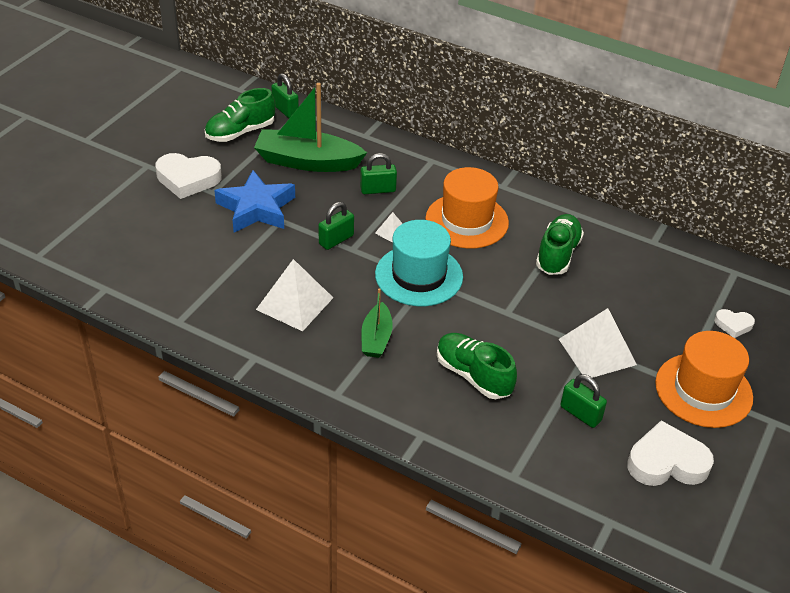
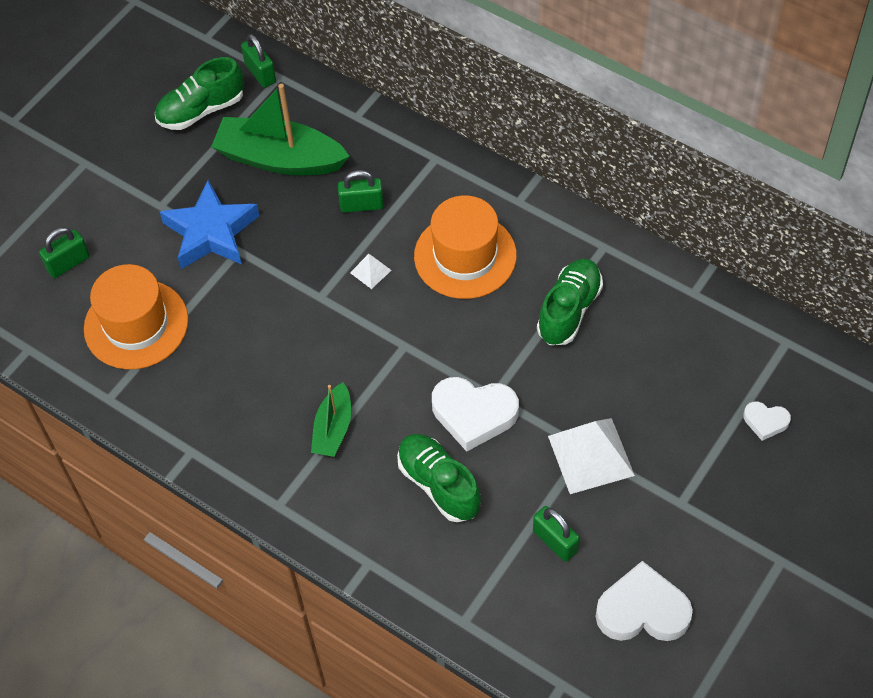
camera: 10 degrees right, 15 degrees up
(188, 179) = (132, 185): white heart -> white heart (474, 414)
(295, 303) = (244, 376): white pyramid -> none
(336, 240) = (302, 282): green padlock -> green padlock (68, 263)
(419, 275) = (395, 338): turquoise hat -> none
(703, 390) = (707, 514): orange hat -> orange hat (136, 324)

